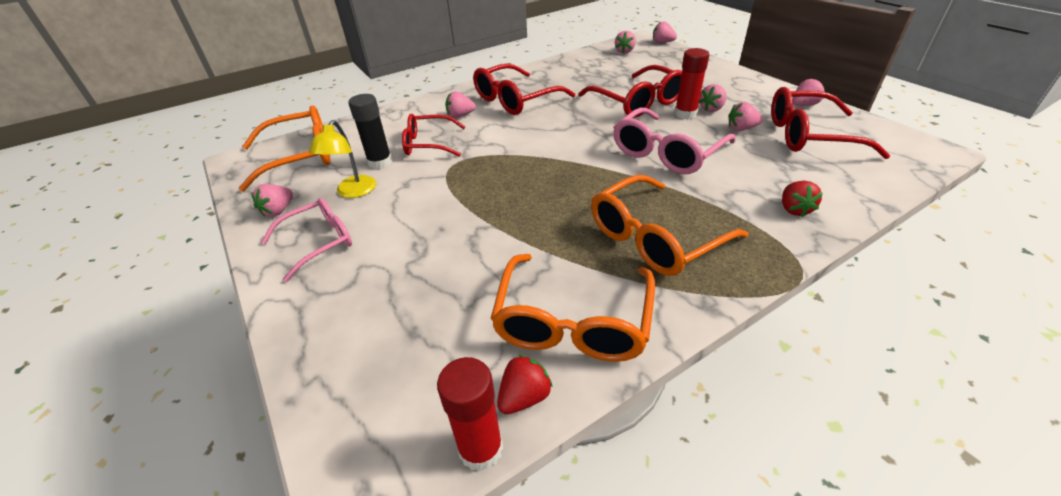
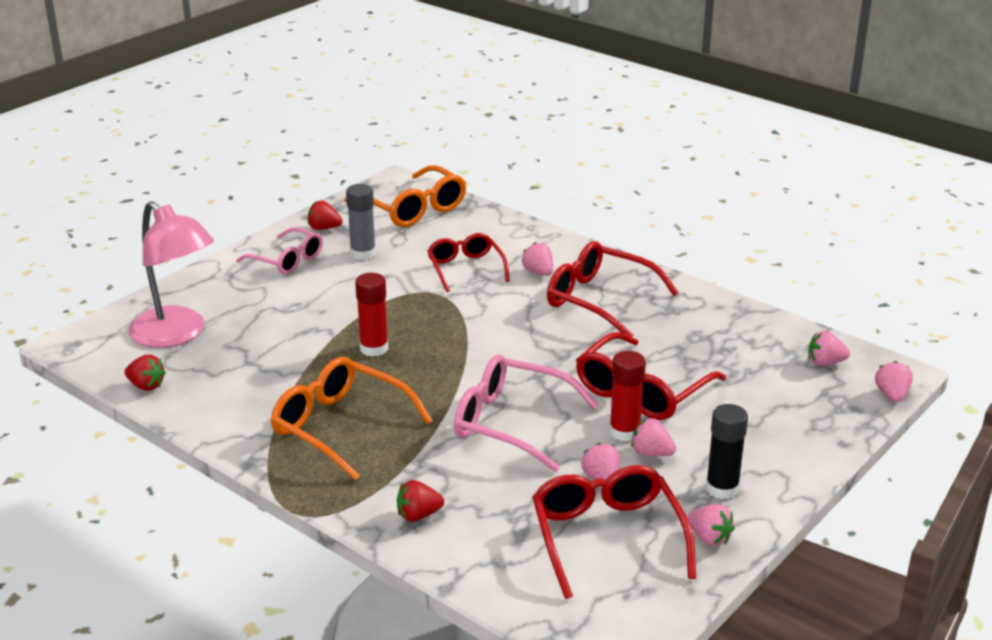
camera: 70 degrees right, 10 degrees down
(278, 210) = (324, 228): pink strawberry -> red strawberry
(353, 192) = (363, 253): yellow lamp -> grey glue stick
(380, 162) = (418, 252): black glue stick -> black glue stick (722, 488)
(415, 354) = (177, 335): none -> pink lamp
(481, 449) = (105, 377): red glue stick -> red glue stick (374, 348)
(573, 321) = (221, 395): orange glasses -> none

